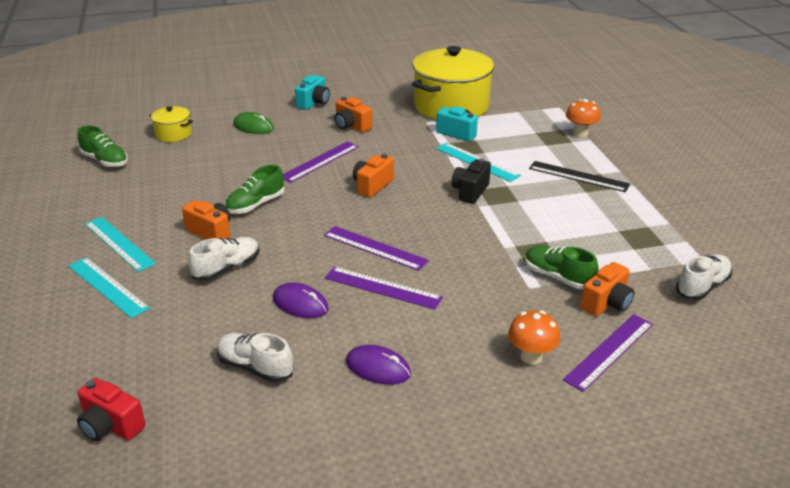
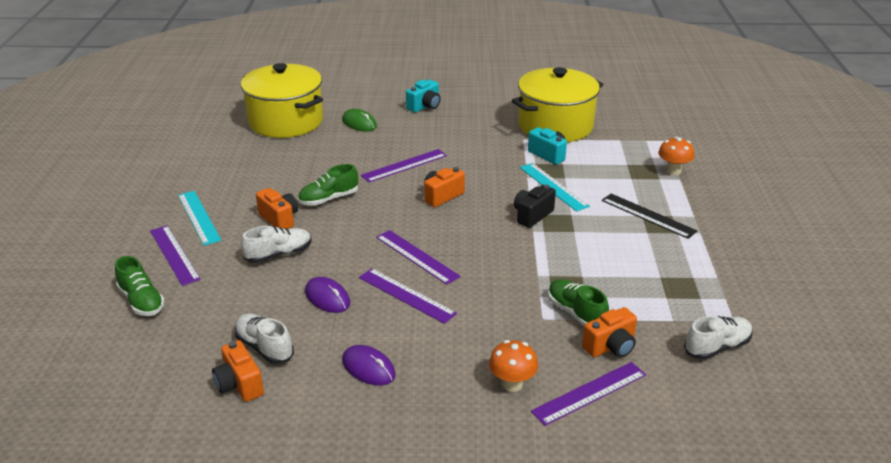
camera: 15 degrees right, 0 degrees up
(105, 161) = (218, 139): green shoe -> green shoe (142, 301)
(108, 286) = (174, 254): turquoise ruler -> purple ruler
(111, 426) = (129, 375): red camera -> none
(173, 134) = (286, 121): yellow pot -> yellow pot, size x2.22
(351, 126) = (449, 134): orange camera -> orange camera (239, 384)

